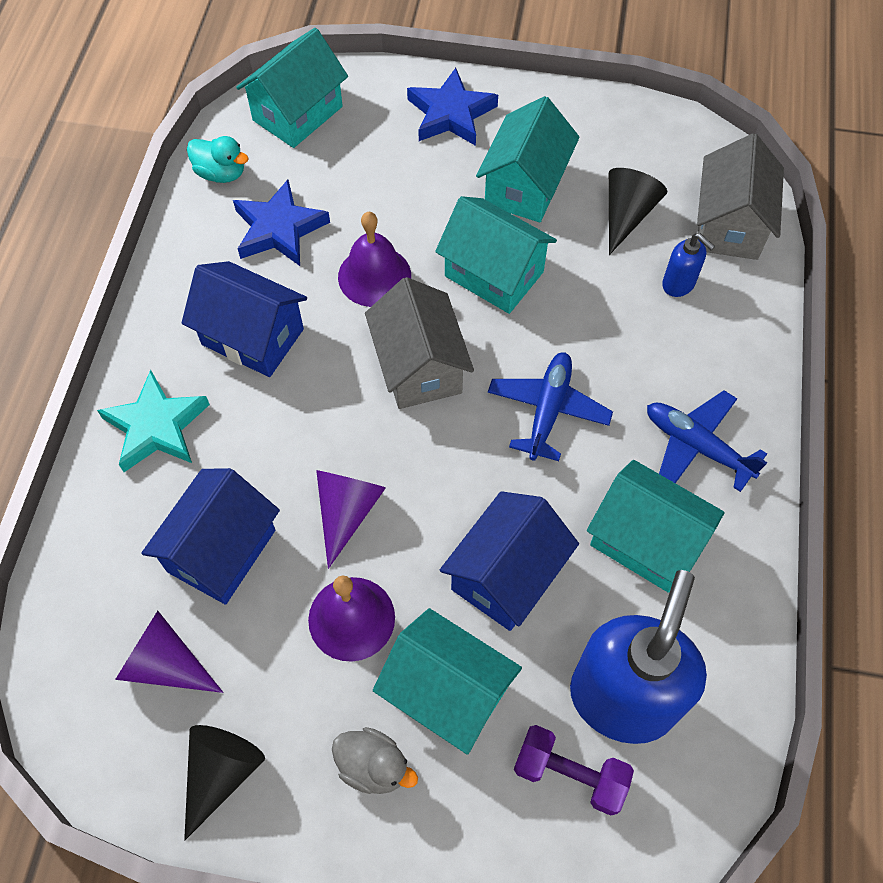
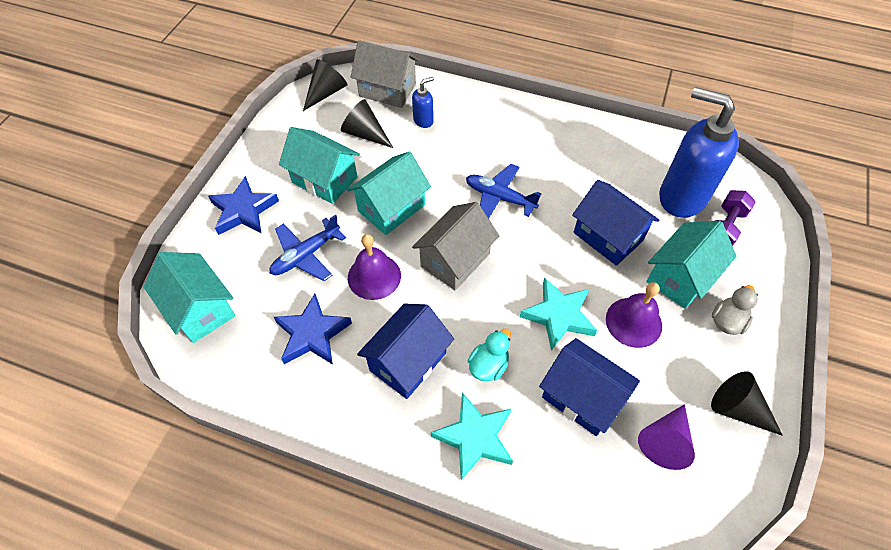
camera: 80 degrees left, 5 degrees down
(221, 173) = (241, 372): turquoise duck -> turquoise duck (488, 365)
(347, 512) = (559, 316): purple cone -> turquoise star
(419, 367) = (455, 260): grey house -> grey house turned 45 degrees counterclockwise
(646, 541) = (590, 169): turquoise house -> none
(695, 150) = (326, 92): none -> black cone
(696, 446) = (533, 135): blue plane -> blue plane (306, 255)

